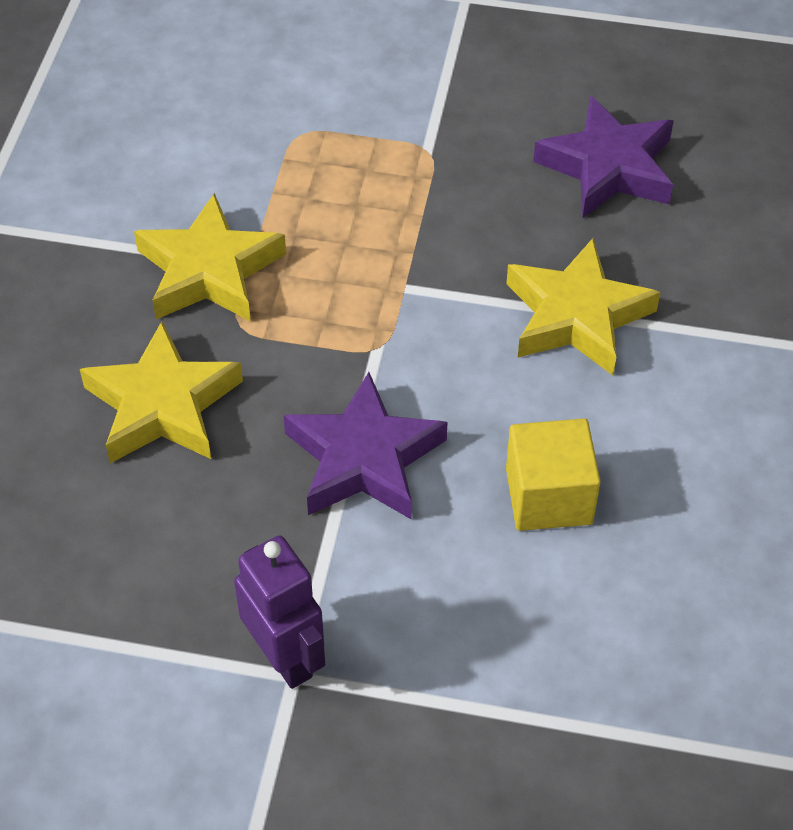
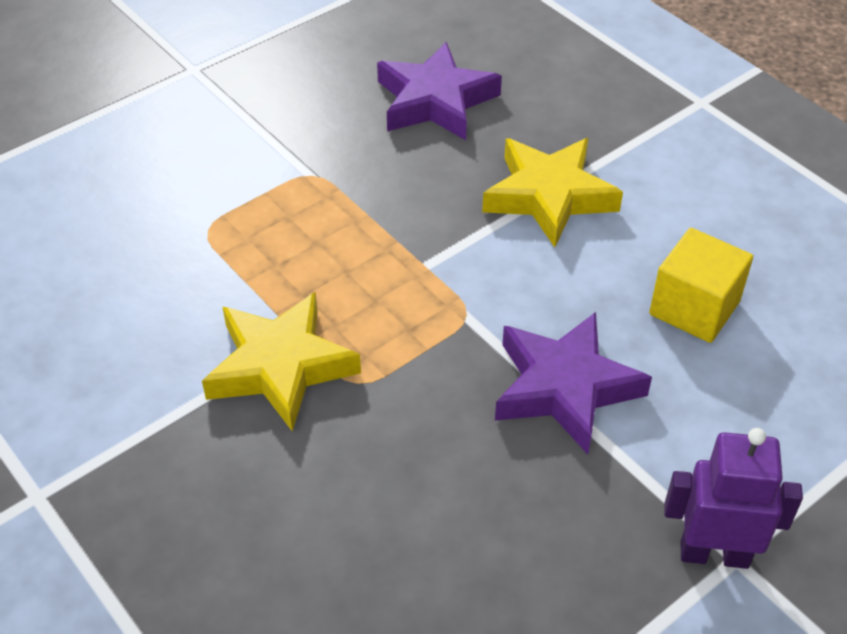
camera: 50 degrees left, 5 degrees down
(162, 405) = (386, 481): yellow star -> none

